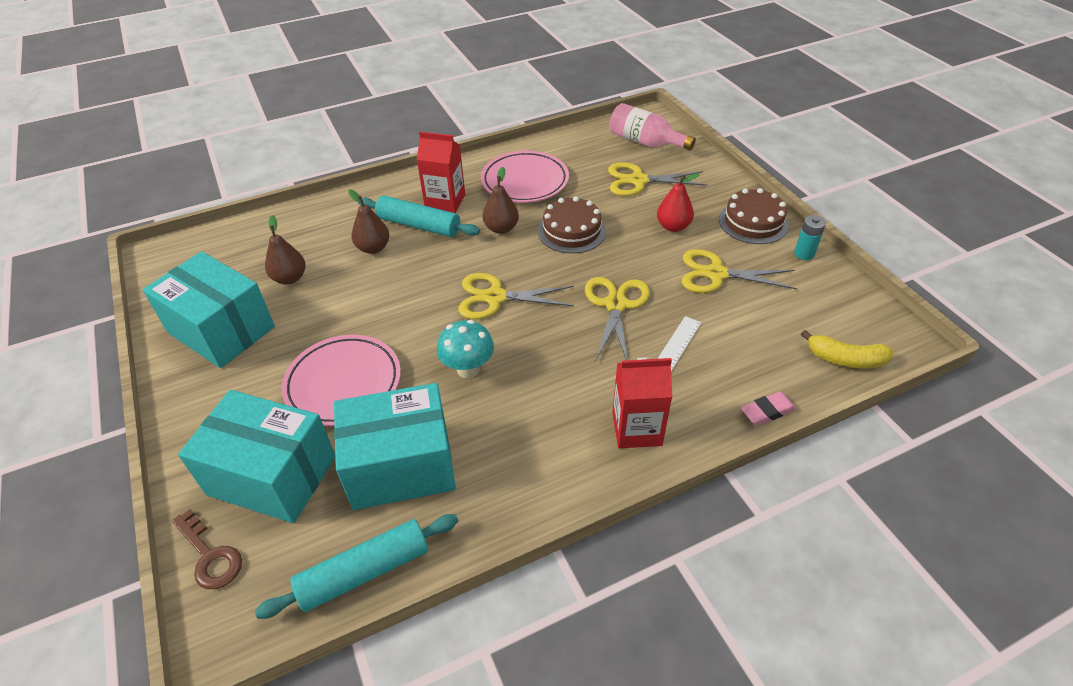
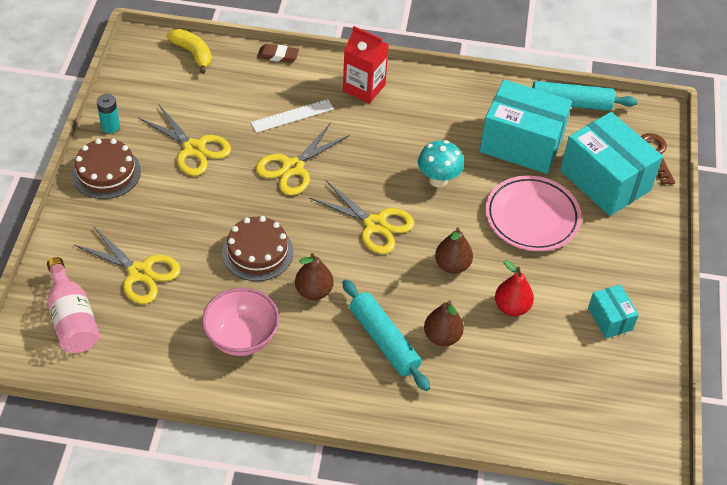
camera: 150 degrees left, 5 degrees up
(221, 330) = (610, 319): turquoise box -> turquoise box, size x0.49
(290, 278) = (533, 344): brown pear -> brown pear (452, 265)
(445, 201) = (338, 357): red carton -> none
(525, 181) = (242, 338): pink plate -> pink bowl
(673, 226) = (172, 206): red pear -> red pear (512, 307)
(767, 411) = (278, 56): pink eraser -> brown eraser

